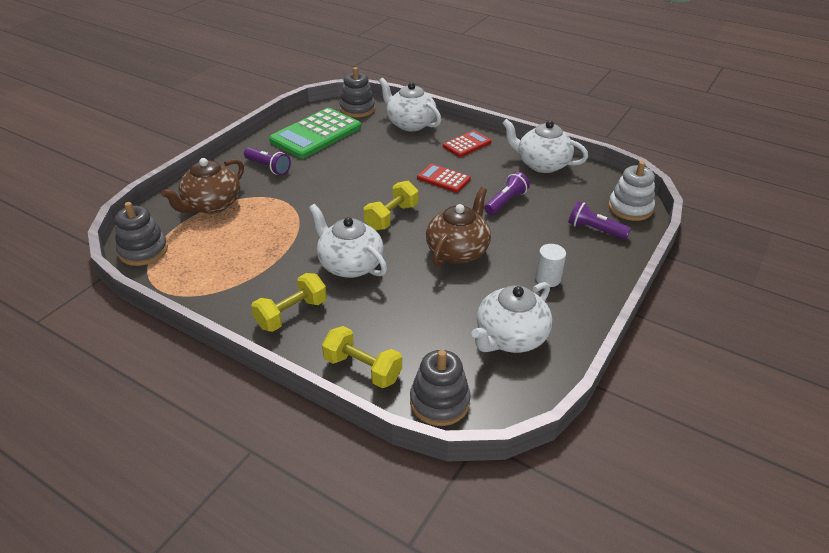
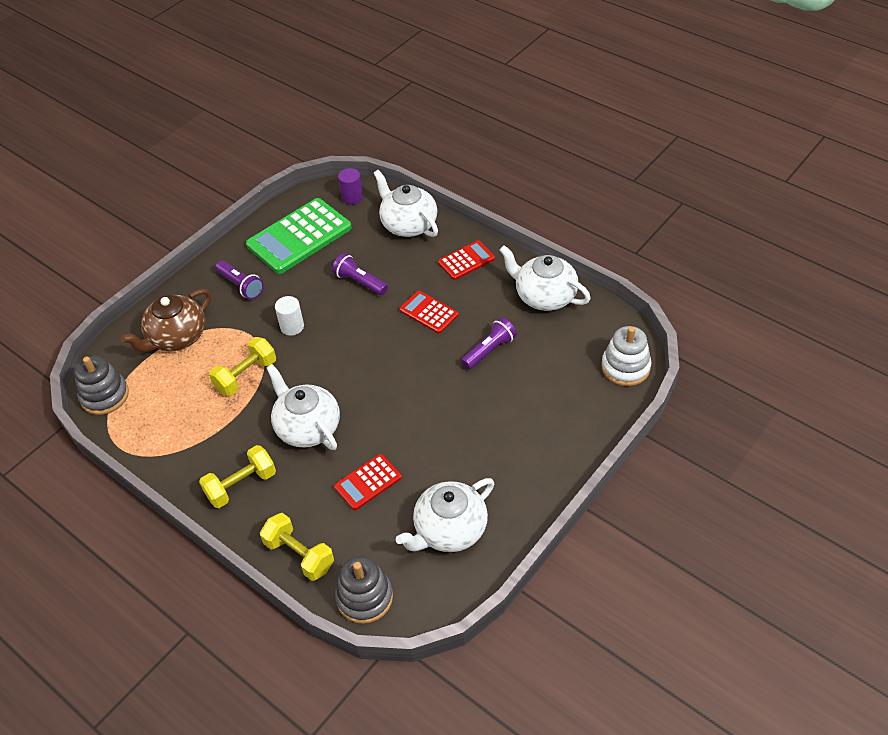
camera: 10 degrees right, 10 degrees up
(357, 109) = (352, 197): grey stacking toy -> purple cylinder
(391, 217) = (361, 365): yellow dumbbell -> yellow dumbbell (246, 375)
(419, 304) = (368, 482): none -> red calculator
(458, 251) = (422, 416): brown teapot -> none
(548, 279) = (507, 459): white cylinder -> white cylinder (292, 326)
(595, 230) = (576, 396): purple flashlight -> purple flashlight (360, 282)

